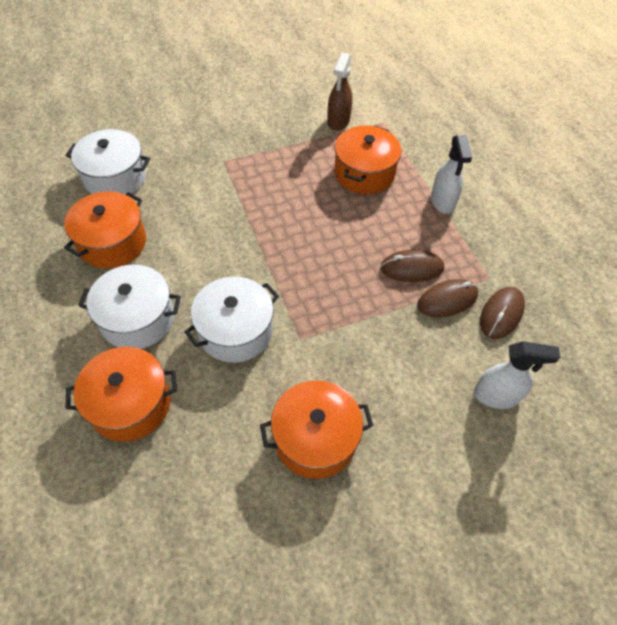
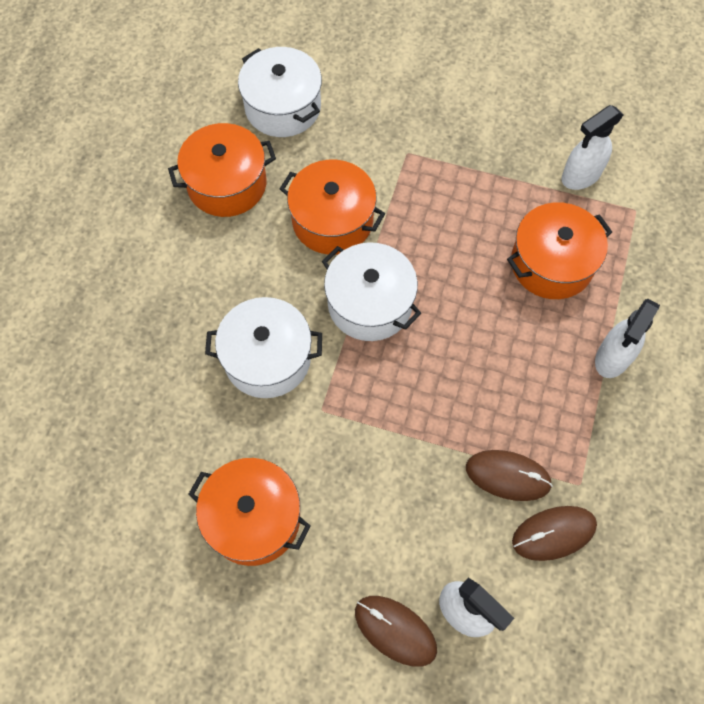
camera: 40 degrees right, 10 degrees up
(130, 404) = (124, 366): orange pot -> orange pot (332, 220)
(137, 319) = (190, 284): white pot -> white pot (370, 304)
(338, 121) = (580, 176): brown spray bottle -> white spray bottle
(411, 268) = (502, 413): brown mouse -> brown mouse (395, 630)

